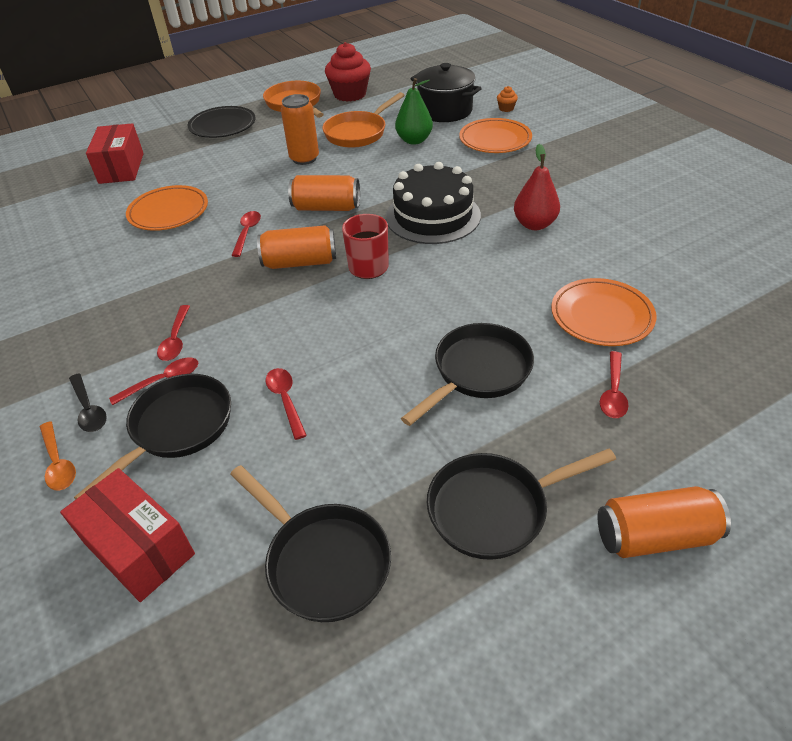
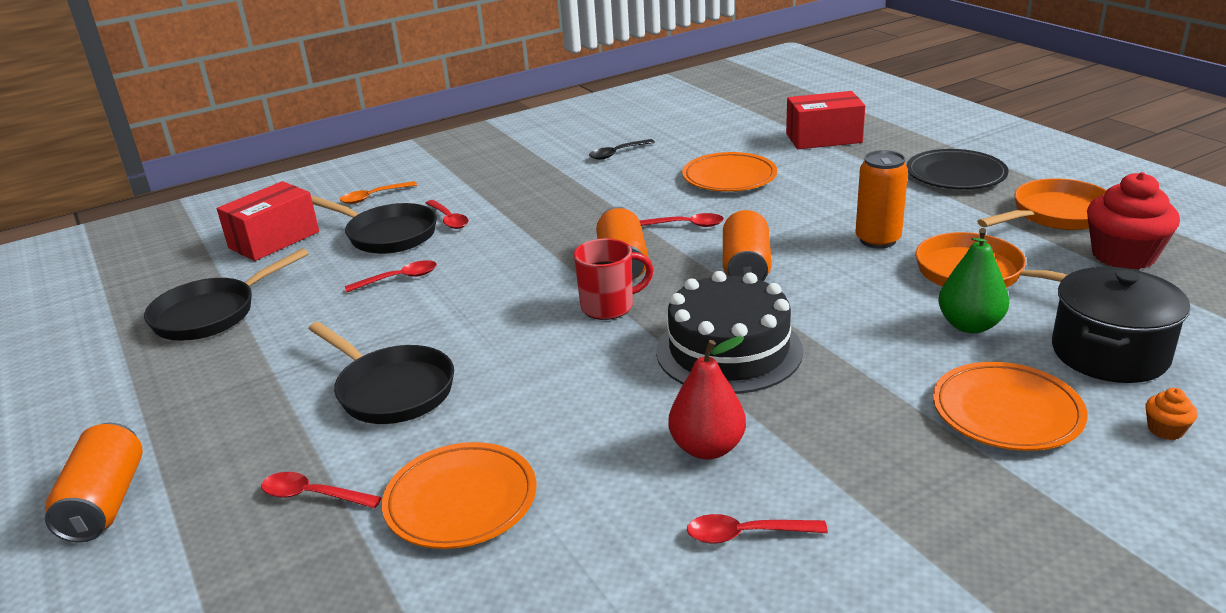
camera: 90 degrees right, 15 degrees down
(89, 409) = (427, 196): black spoon -> black spoon (617, 153)
(176, 339) = (504, 216): red spoon -> red spoon (746, 534)
(494, 509) = (204, 399): black pan -> none

